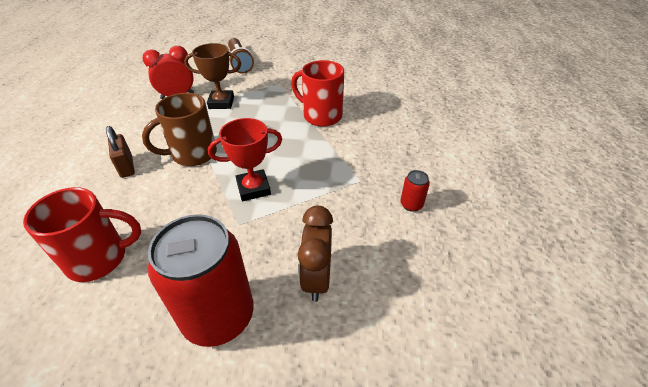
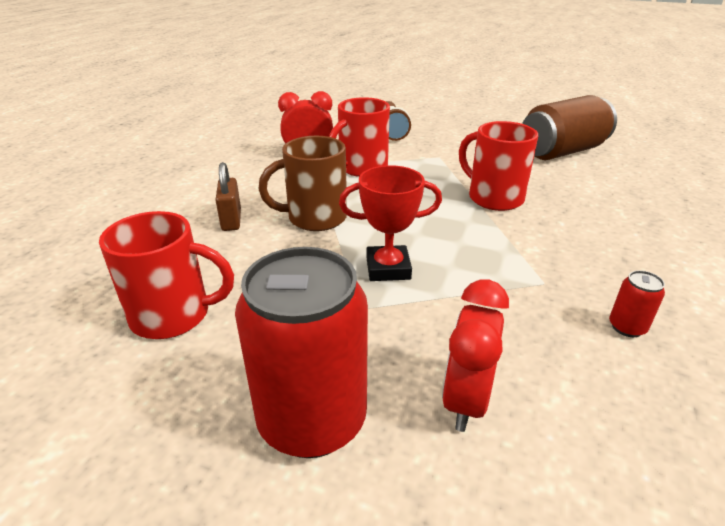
camera: 15 degrees right, 10 degrees down
(221, 103) = (361, 168): brown trophy -> red mug
(316, 278) = (466, 400): brown clock -> red clock
(365, 68) = (562, 151): none -> brown can

